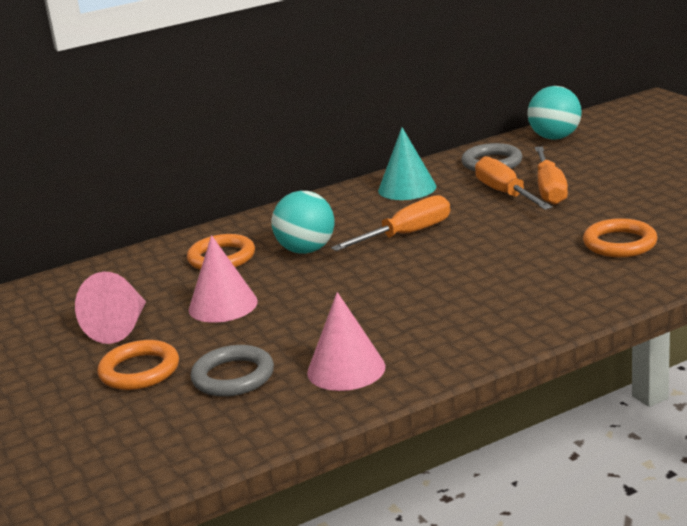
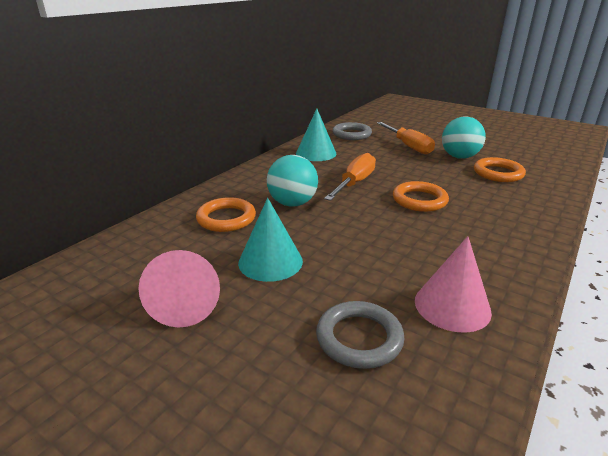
camera: 30 degrees left, 5 degrees up
(139, 371) = (252, 354): orange ring -> orange ring (419, 200)
(223, 305) = (270, 261): pink cone -> turquoise cone
(505, 193) = (385, 151): orange screwdriver -> none
(555, 137) = (370, 119): turquoise ball -> turquoise ball (459, 157)

